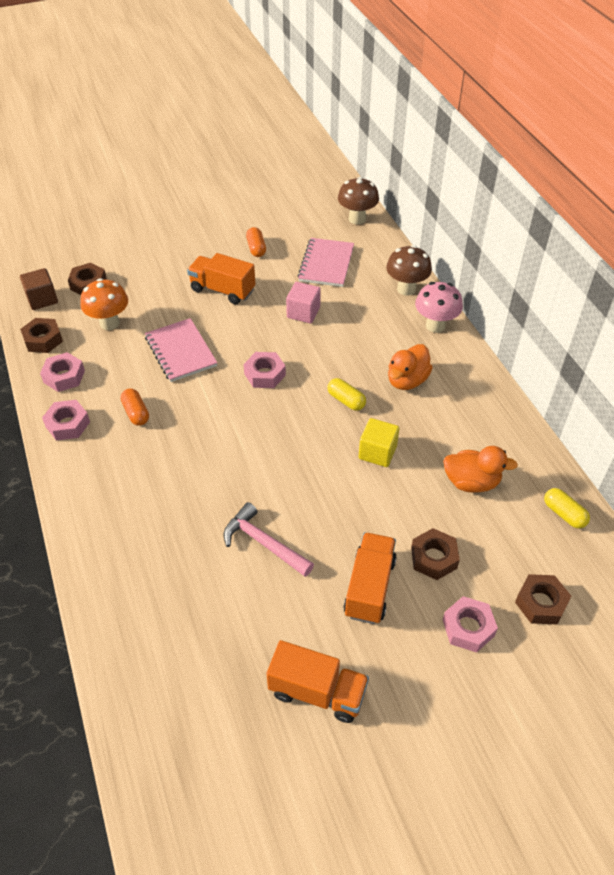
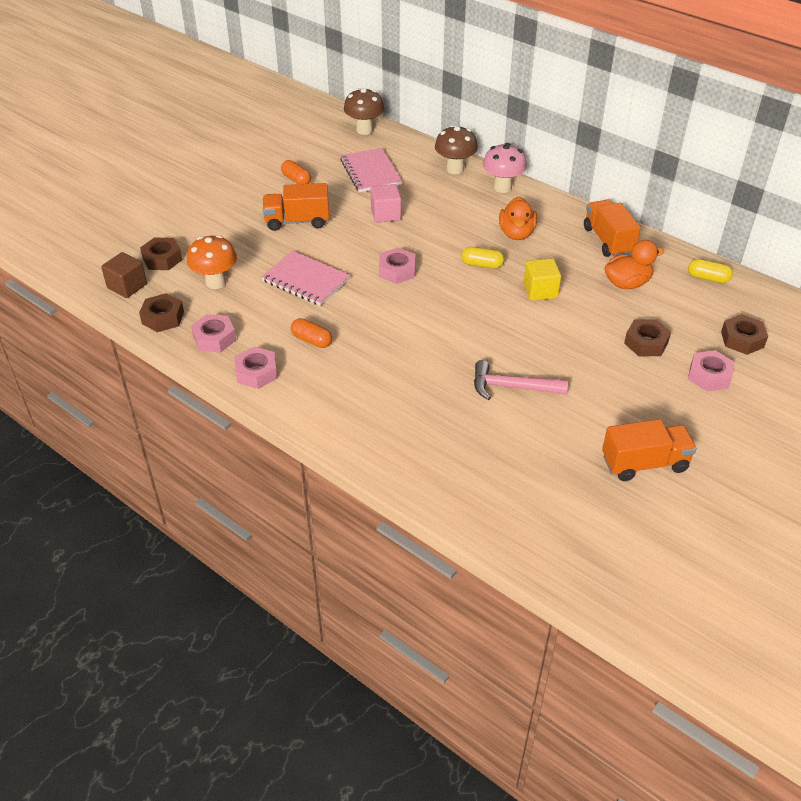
camera: 30 degrees left, 5 degrees down
(369, 587) = (618, 381): orange truck -> orange truck (608, 241)

